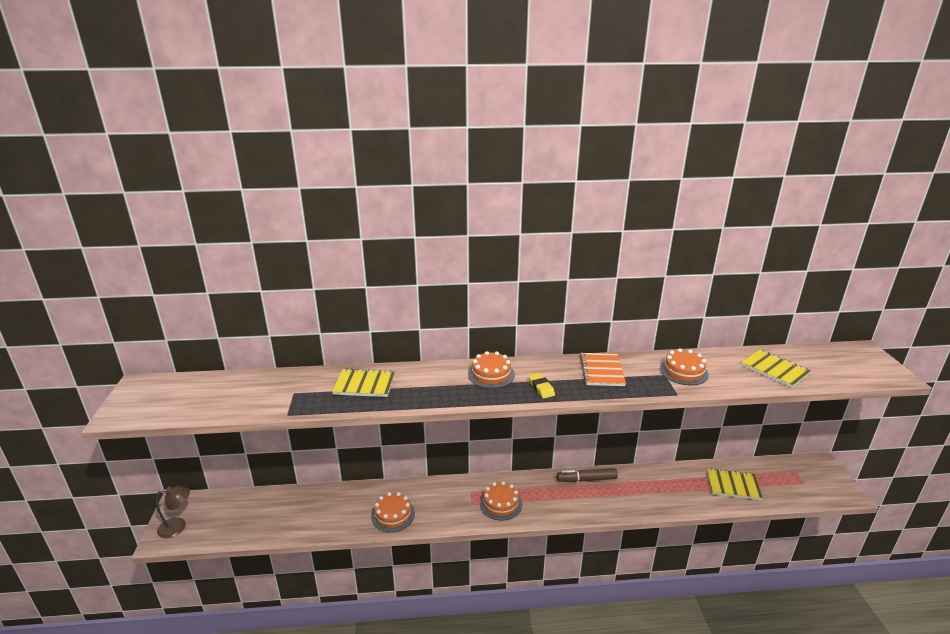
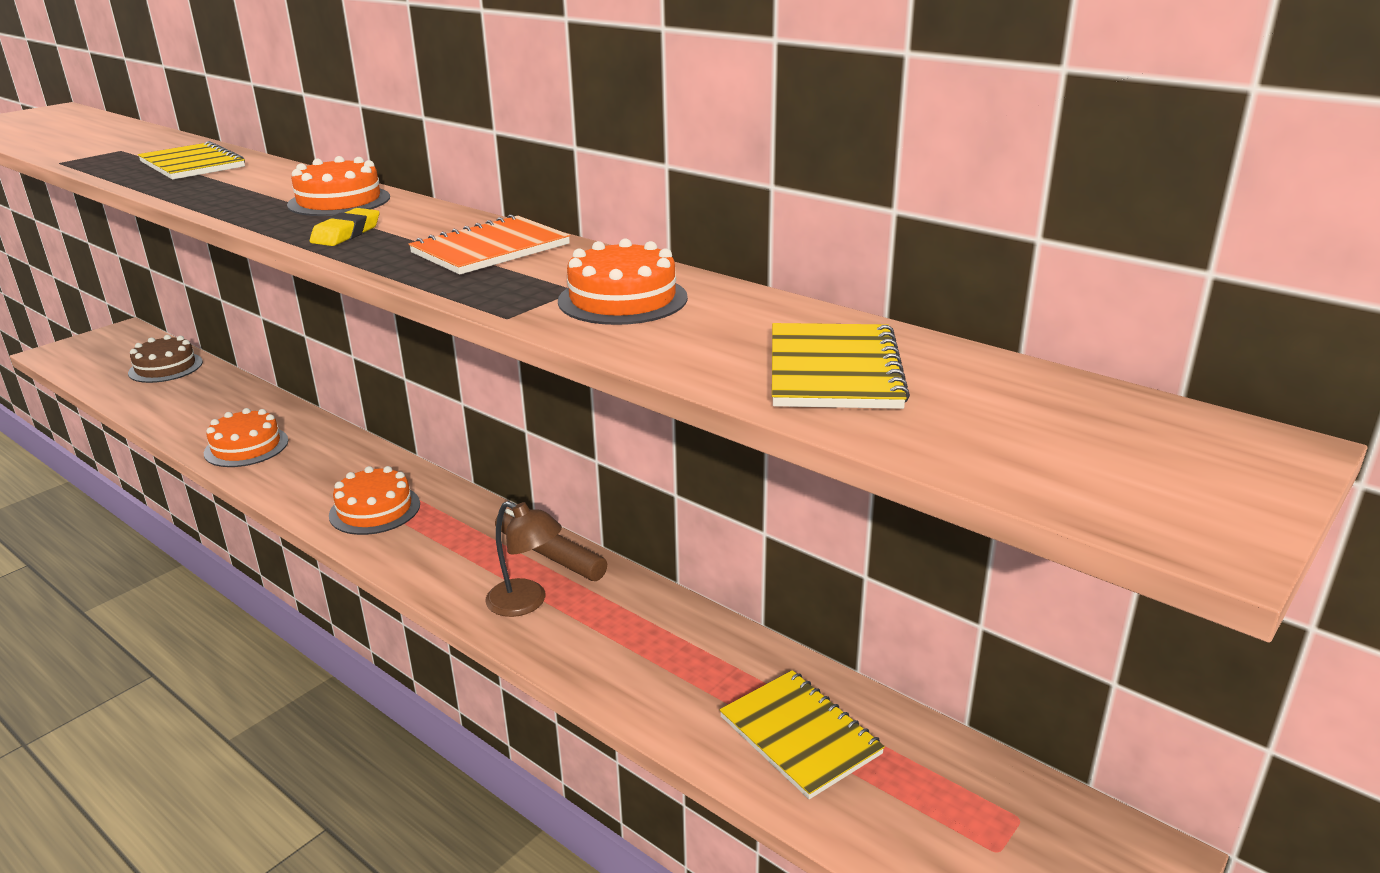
camera: 45 degrees right, 0 degrees up
(178, 527) = (82, 350): brown lamp -> brown lamp (526, 603)
(258, 506) = (165, 367): none -> brown cake

